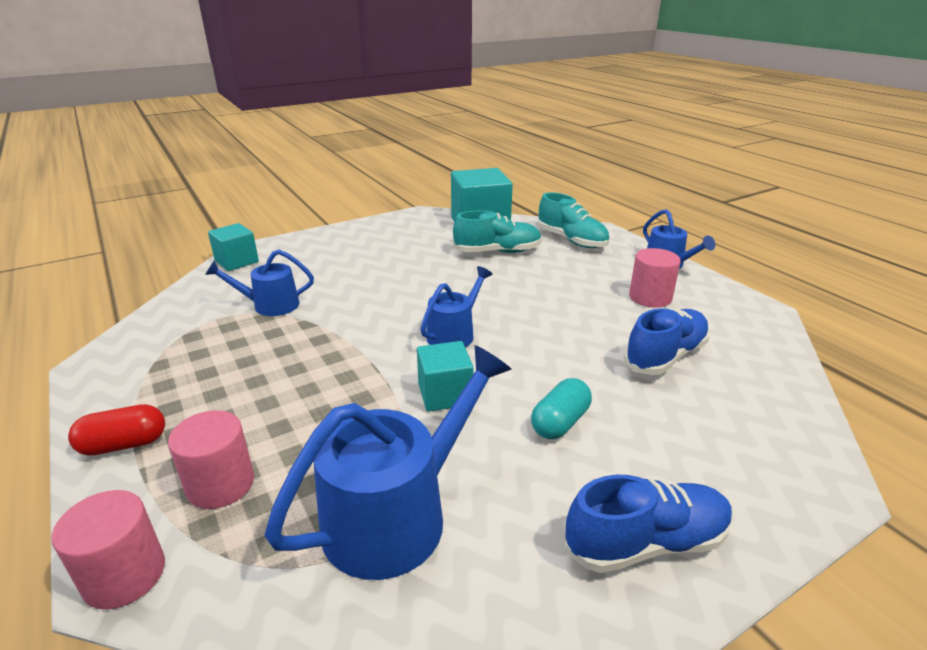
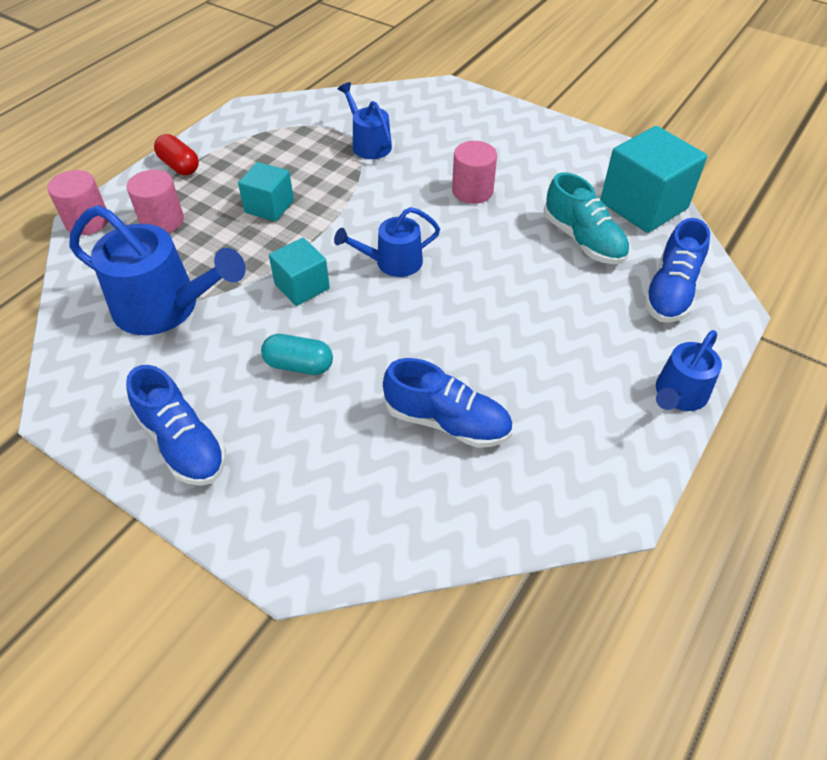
camera: 65 degrees right, 20 degrees up
(236, 261) = (425, 93): turquoise cube -> turquoise cube (269, 206)
(454, 334) = (393, 262): blue watering can -> blue watering can turned 150 degrees clockwise
(571, 240) = (671, 291): turquoise shoe -> blue shoe
(650, 297) = (570, 390): pink cylinder -> pink cylinder (472, 191)

